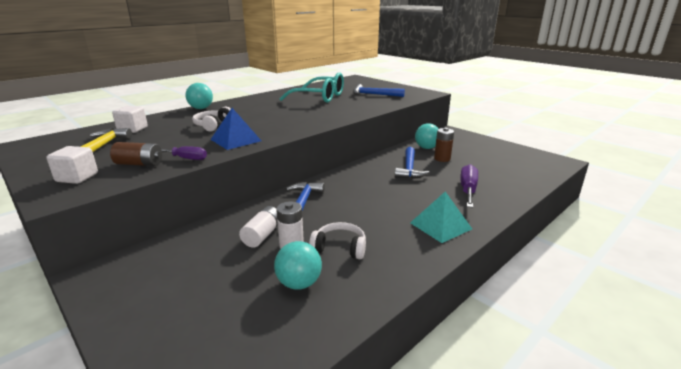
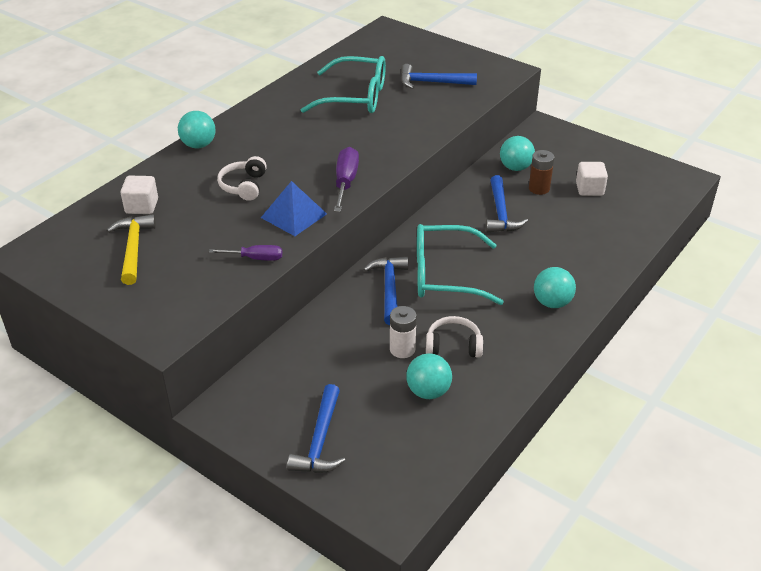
camera: 10 degrees left, 15 degrees up
(77, 177) = (156, 305): white cube -> white cube (589, 189)
(139, 164) = (208, 274): brown battery -> none
(164, 316) = (320, 440): none -> blue hammer
(262, 235) = (364, 339): white battery -> none
(351, 199) = (444, 275): none -> turquoise glasses
(440, 225) = (552, 303): turquoise pyramid -> turquoise ball
(468, 190) = (576, 243): purple screwdriver -> purple screwdriver (345, 182)

